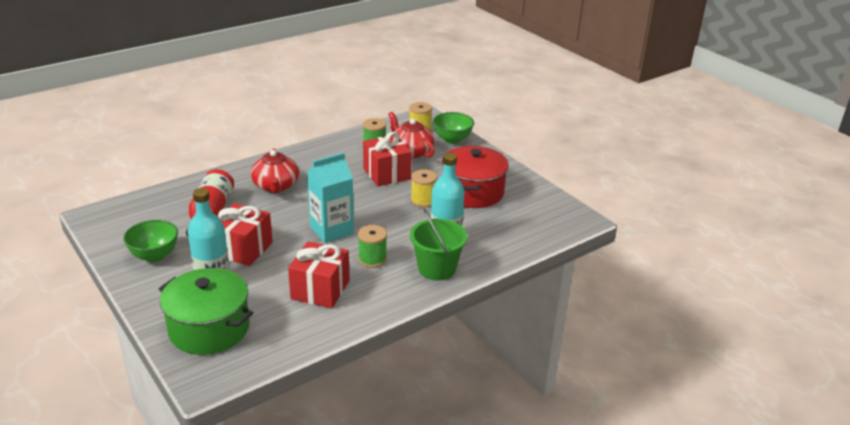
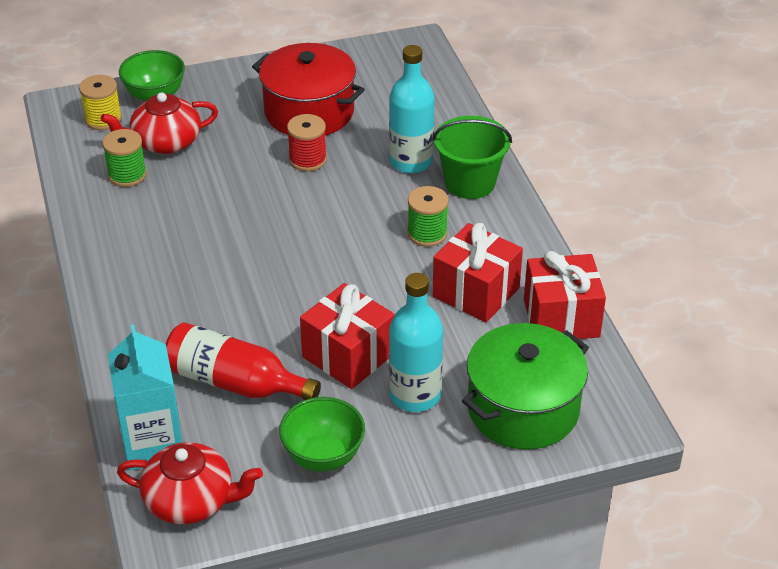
camera: 70 degrees left, 10 degrees up
(276, 186) = (187, 299): red teapot -> red teapot (191, 500)
(331, 230) = (340, 259): turquoise carton -> turquoise carton (153, 445)
(386, 174) = (216, 179): red gift -> red gift (561, 318)
(423, 201) = (308, 160): yellow spool -> red spool

